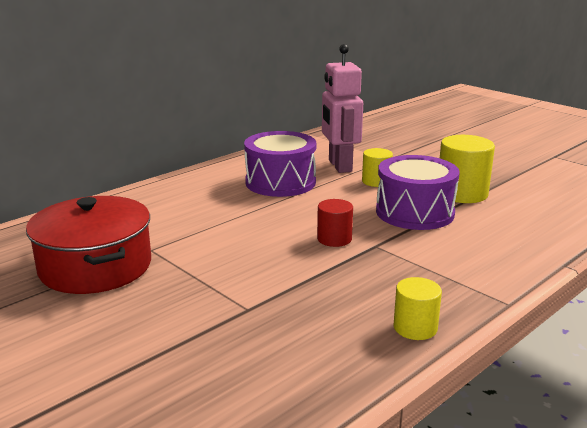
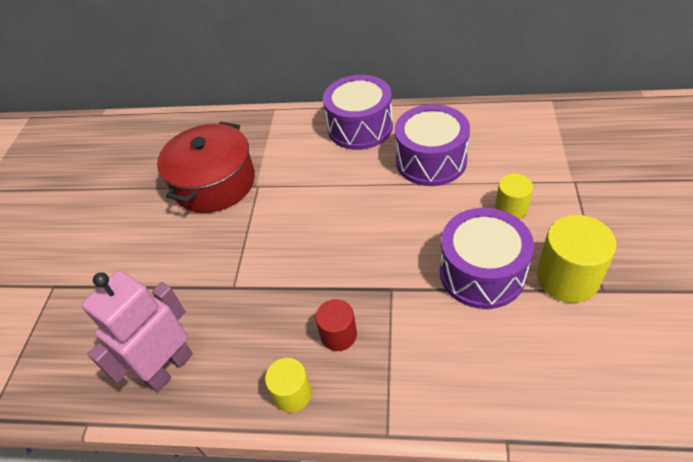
camera: 55 degrees right, 25 degrees up
(187, 187) = (360, 127): none -> purple drum
(334, 239) = (374, 258): red cylinder -> red cylinder (338, 335)
(339, 166) = (510, 166): pink robot -> pink robot (169, 368)

